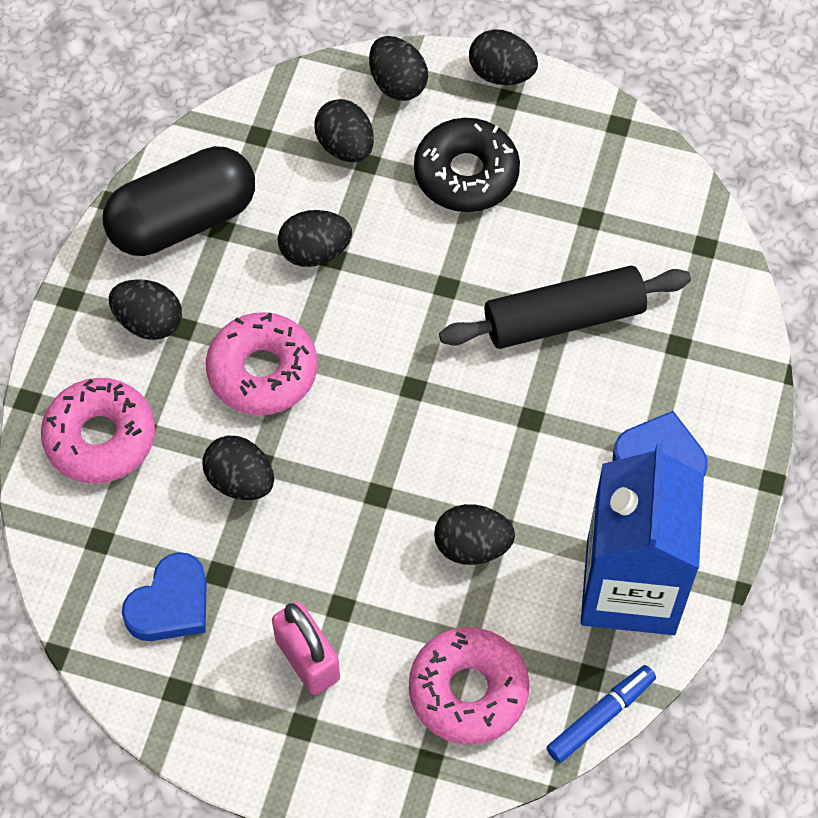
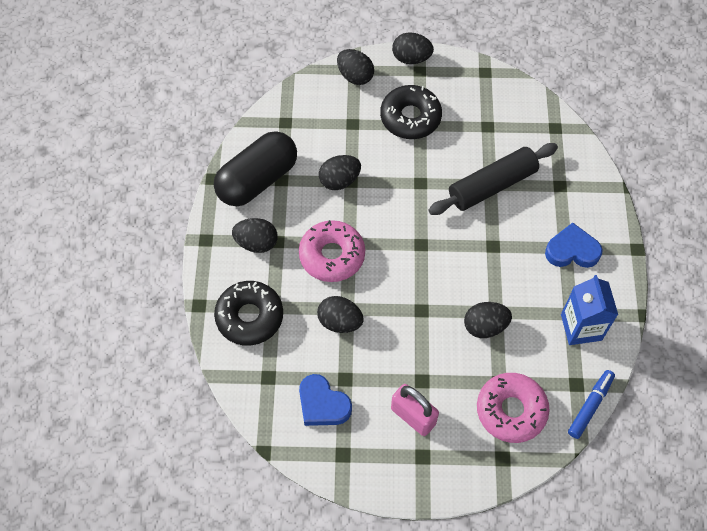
camera: 15 degrees left, 0 degrees up
(100, 438) = (249, 317): pink donut -> black donut
(170, 604) = (322, 404): blue heart -> blue heart turned 105 degrees clockwise
(345, 147) = (337, 117): black egg -> none
(630, 586) = (581, 327): blue carton -> blue carton, size x0.62

